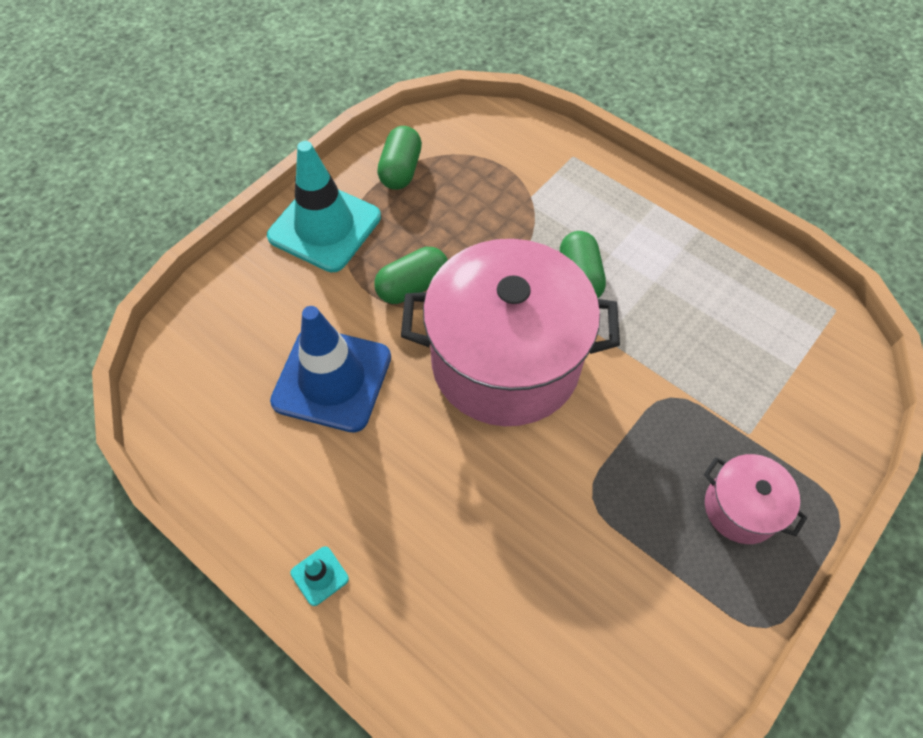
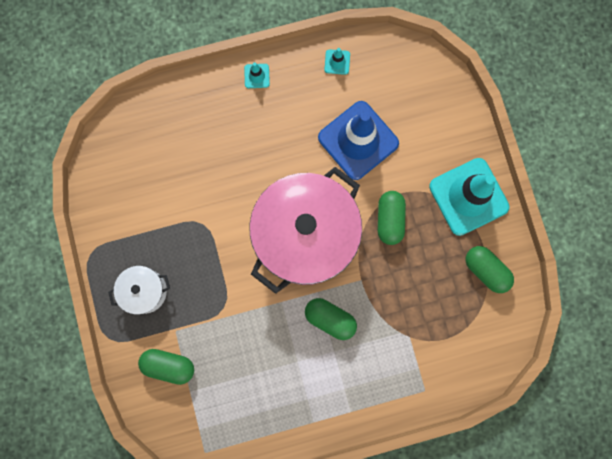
camera: 125 degrees right, 20 degrees up
(228, 475) = (337, 62): none -> turquoise traffic cone
(740, 508) = (145, 291): pink pot -> white pot
(793, 412) = (169, 365): none -> green capsule

